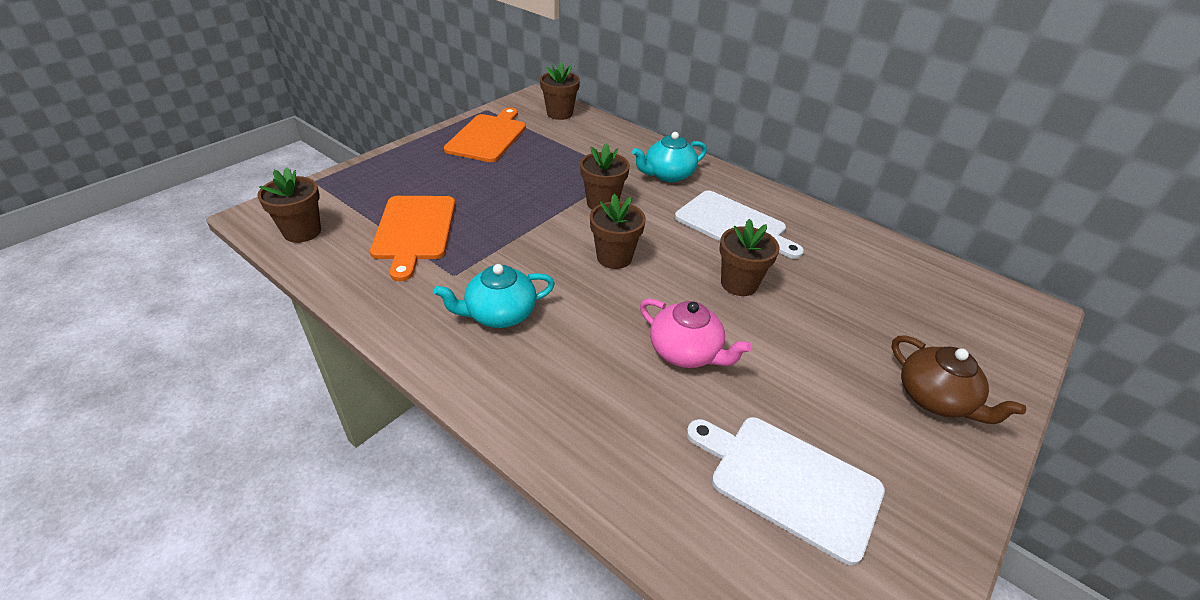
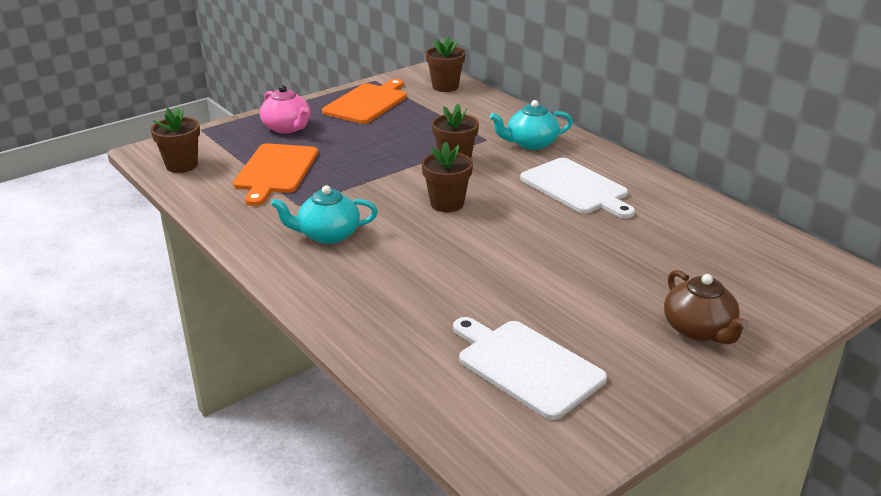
camera: 15 degrees right, 10 degrees down
(686, 352) = (480, 275): pink teapot -> pink teapot (287, 128)
(739, 284) = (556, 232): brown flower pot -> none

